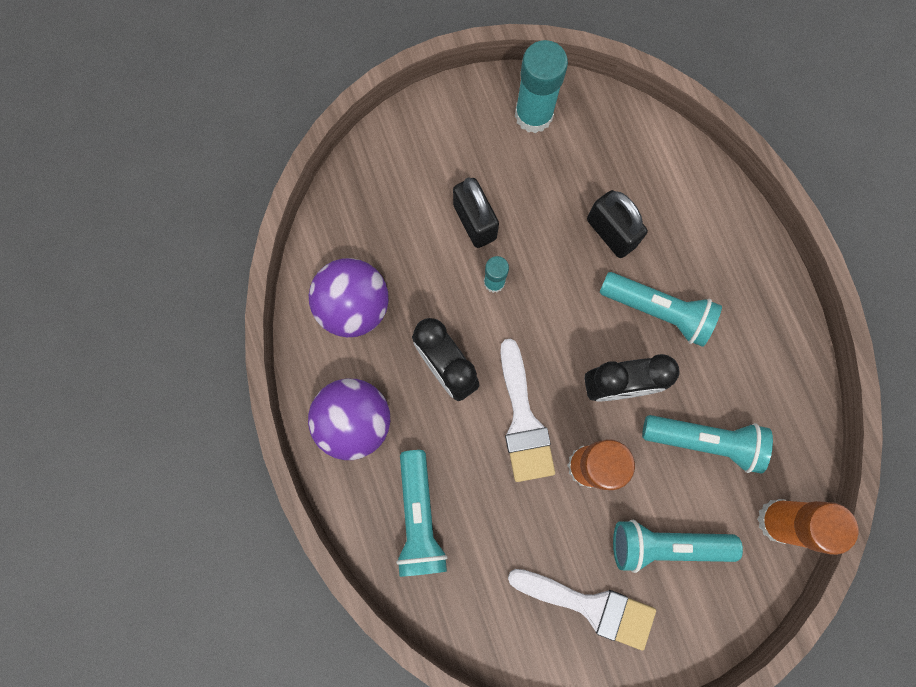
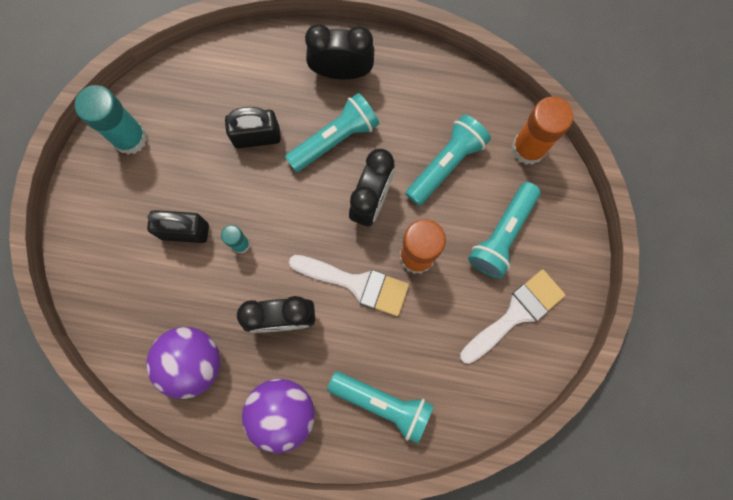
camera: 60 degrees left, 0 degrees up
(733, 275) = (341, 71): none -> black clock

